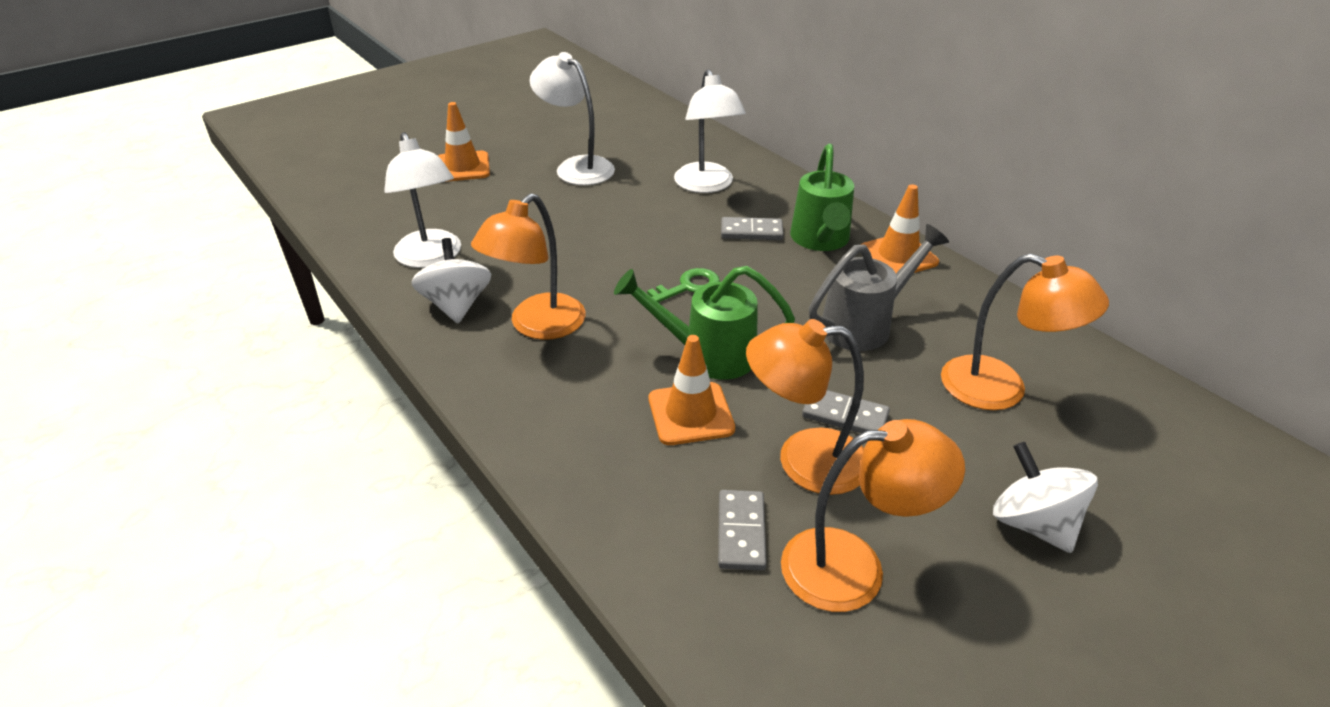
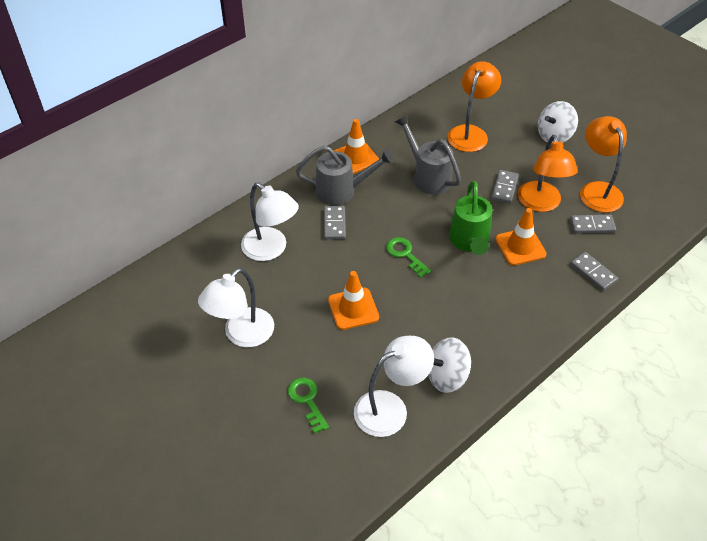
camera: 95 degrees left, 10 degrees up
(462, 167) = (242, 421): orange traffic cone -> orange traffic cone (353, 309)
(469, 203) = (307, 400): none -> green key
(537, 326) = (460, 326): orange lamp -> none
(613, 506) = (593, 272): none -> grey domino
(707, 185) = (271, 249): white lamp -> white lamp turned 60 degrees clockwise
(820, 240) = (342, 191): green watering can -> grey watering can

